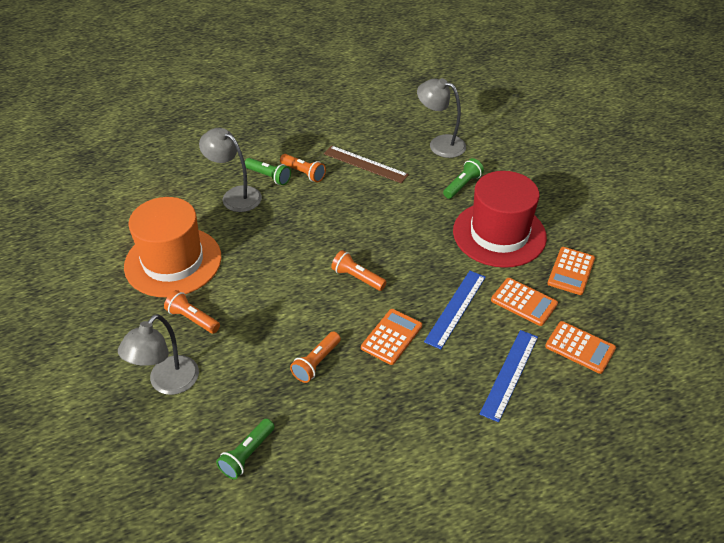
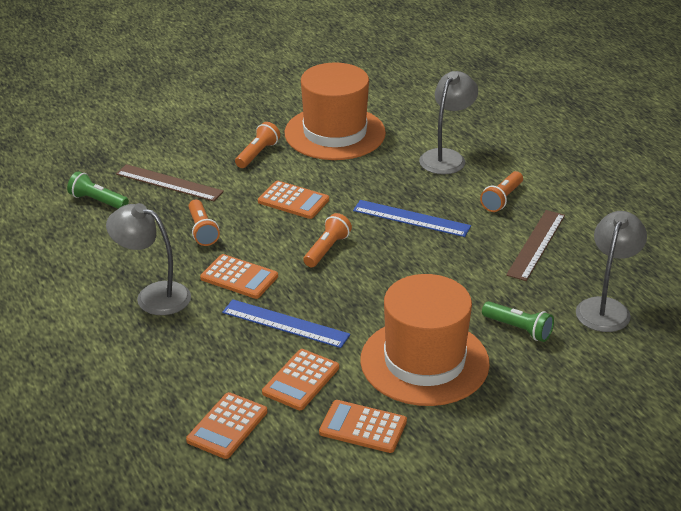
camera: 85 degrees right, 10 degrees down
(167, 383) = (179, 151): grey lamp -> grey lamp (153, 295)
(226, 391) = (169, 183): none -> brown ruler
(269, 176) = (487, 176): green flashlight -> none
(280, 296) = (293, 201): none -> orange calculator
(316, 363) = (202, 230): orange flashlight -> orange flashlight turned 135 degrees counterclockwise
(499, 234) = (424, 362): red hat -> orange hat
(509, 374) = (186, 364): blue ruler -> blue ruler (411, 218)

